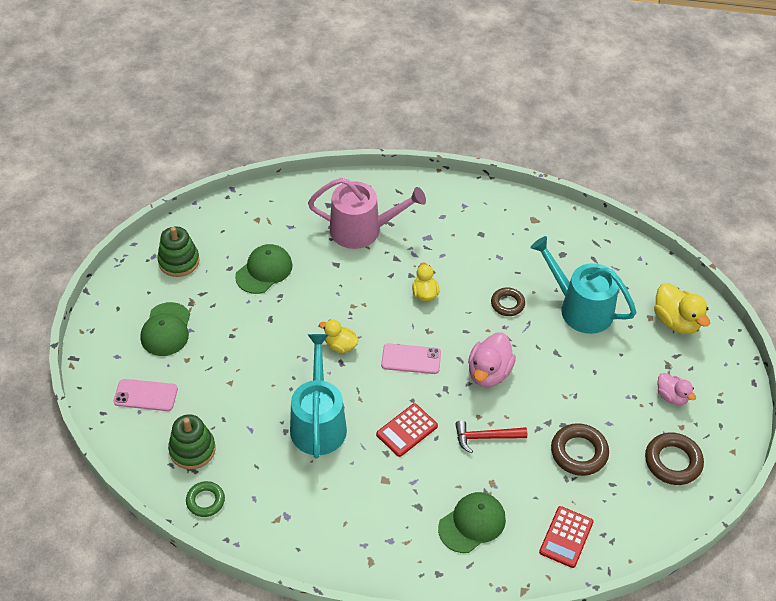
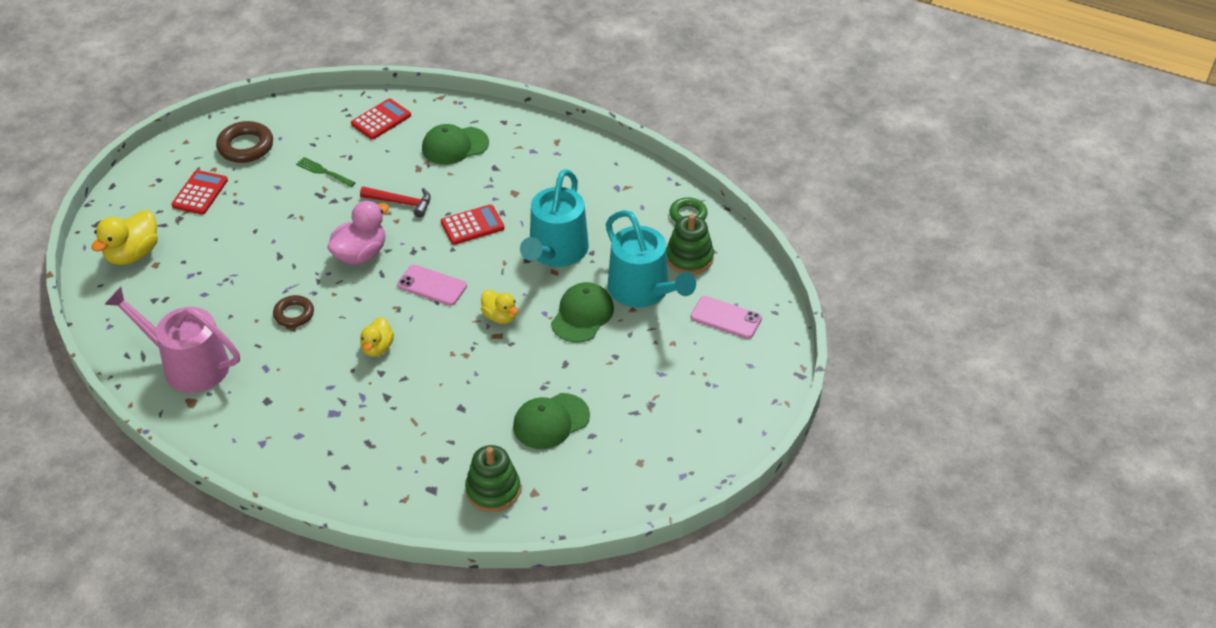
camera: 160 degrees left, 5 degrees down
(166, 329) = (688, 380): green cap -> green cap (582, 315)
(179, 261) = (652, 460): green stacking toy -> green stacking toy (493, 490)
(362, 230) = (407, 443): pink watering can -> pink watering can (188, 365)
(579, 452) = (323, 172): brown ring -> green fork
(580, 308) = (219, 291): turquoise watering can -> turquoise watering can (643, 290)
(671, 396) = (200, 193): pink duck -> red calculator
(676, 321) = (133, 254): yellow duck -> yellow duck turned 135 degrees counterclockwise

